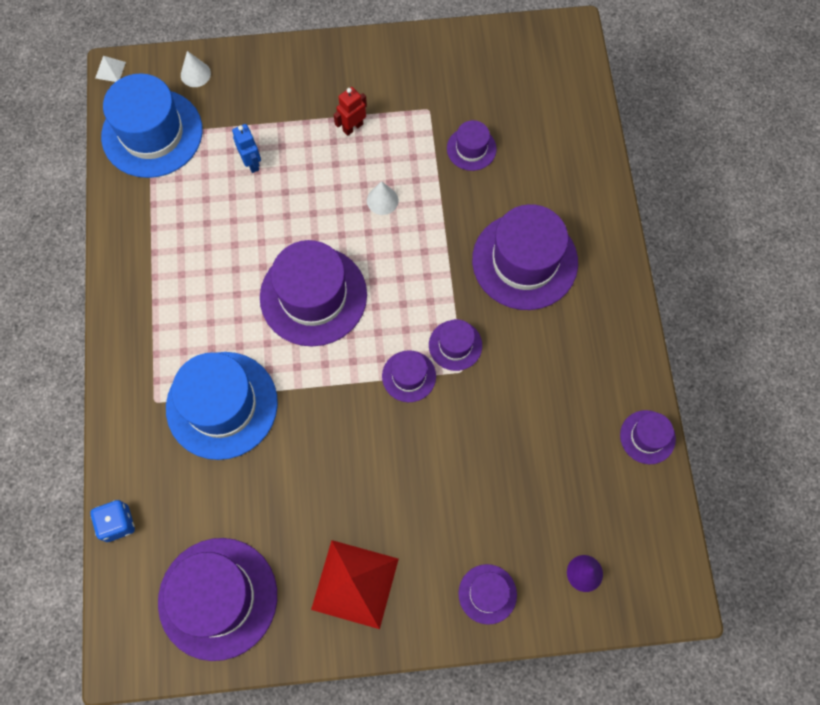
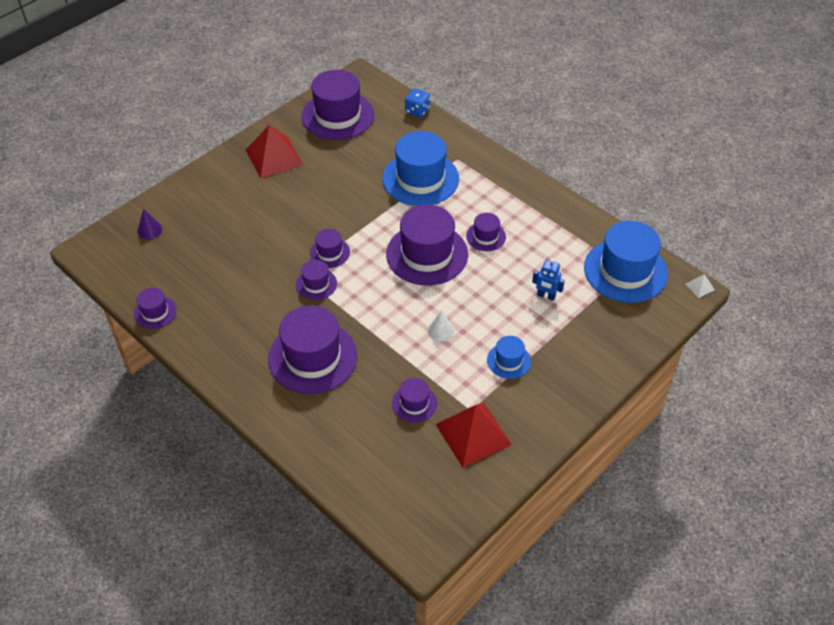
camera: 140 degrees right, 20 degrees down
(195, 74) = (647, 321): white cone -> none
(352, 127) = (508, 361): red robot -> blue hat
(447, 88) = (473, 434): none -> red pyramid
(487, 594) = (199, 192): purple hat -> purple hat (486, 236)

